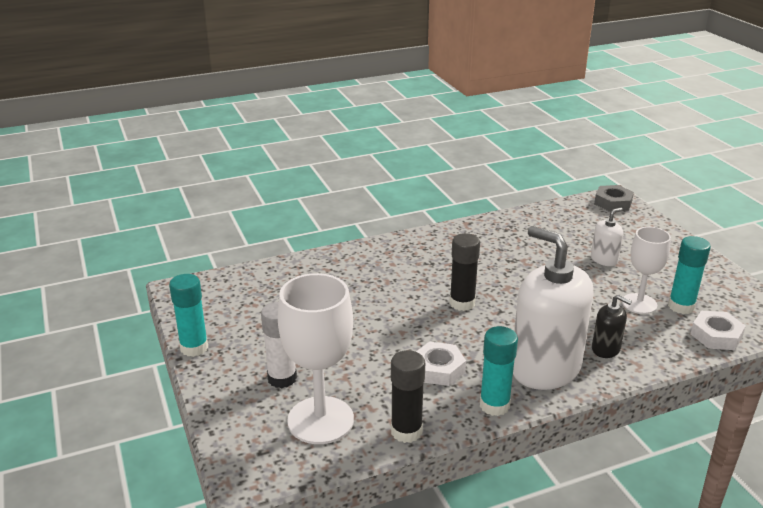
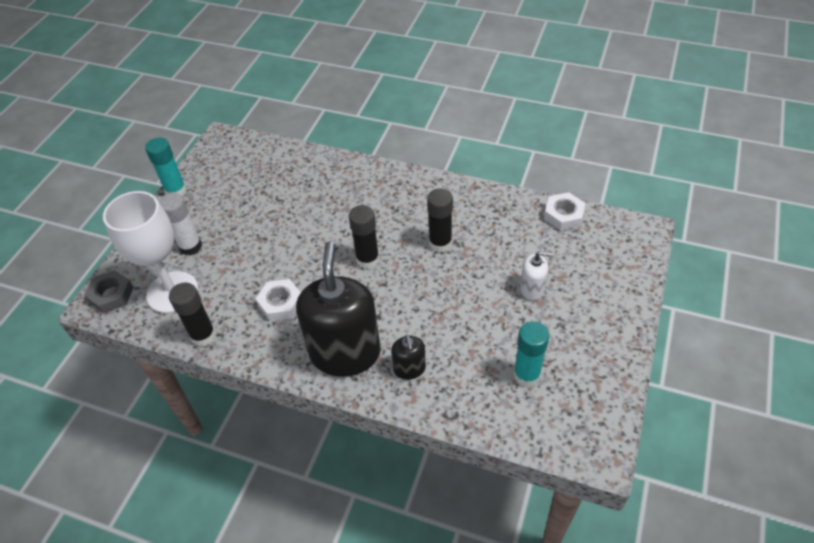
camera: 45 degrees right, 20 degrees up
(494, 405) = (274, 356): turquoise glue stick -> none
(500, 266) = (440, 243): none -> black glue stick
(545, 368) = (345, 353): white soap dispenser -> black soap dispenser
(613, 203) = (632, 235): grey nut -> grey nut (111, 295)
(639, 303) = (496, 349): white goblet -> none
(716, 335) = (512, 421): white nut -> white nut (563, 215)

